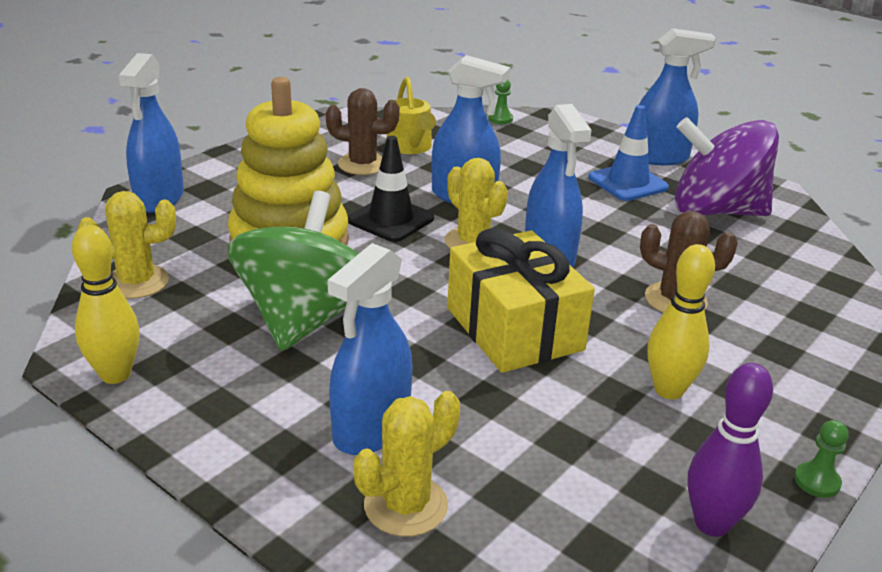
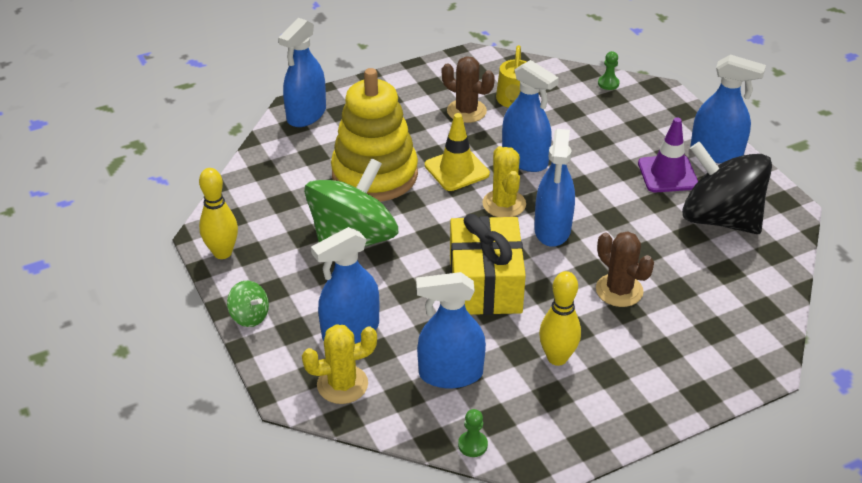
camera: 25 degrees right, 10 degrees up
(137, 282) = (262, 185): yellow cactus -> none
(203, 449) = (249, 316): none -> green spinning top
(390, 219) = (456, 170): black traffic cone -> yellow traffic cone
(550, 447) = (450, 374): none -> blue spray bottle
(628, 183) = (667, 174): blue traffic cone -> purple traffic cone
(712, 523) = (513, 450): purple bowling pin -> none
(716, 211) = (720, 219): purple spinning top -> black spinning top
(817, 481) = (604, 447): green pawn -> green pawn (472, 445)

